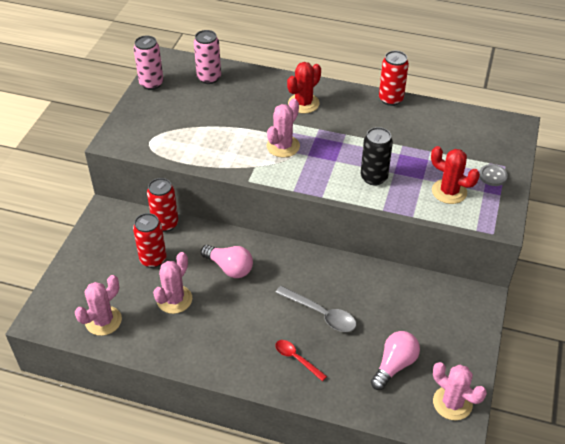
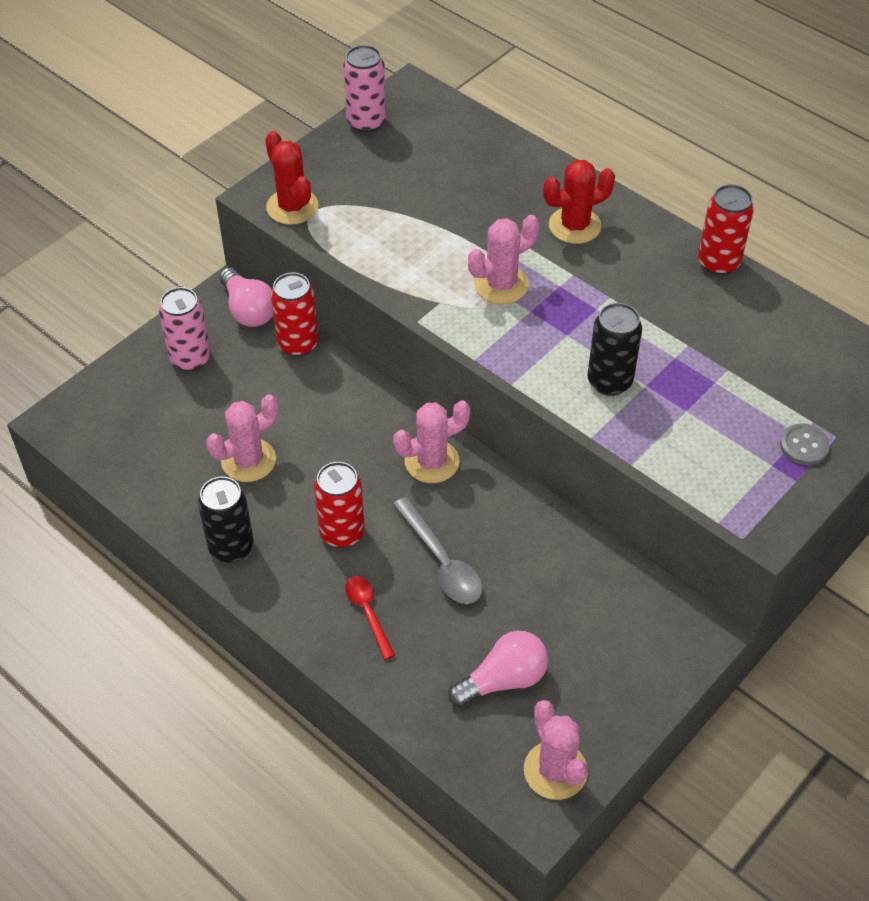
camera: 25 degrees right, 5 degrees up
(103, 321) = (138, 454): pink cactus -> pink cactus (432, 462)
(153, 259) = (252, 391): red can -> red can (342, 533)
(193, 353) = (231, 547): none -> black can
(209, 78) = (456, 139): pink can -> pink can (190, 359)
(229, 268) = (350, 442): pink light bulb -> pink light bulb (248, 310)
(449, 191) = (715, 446): red cactus -> red cactus (292, 207)

